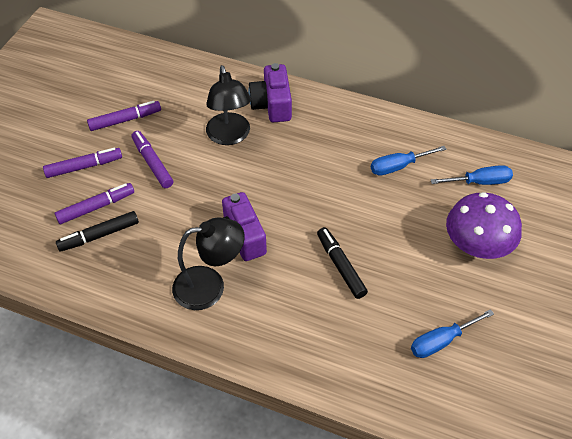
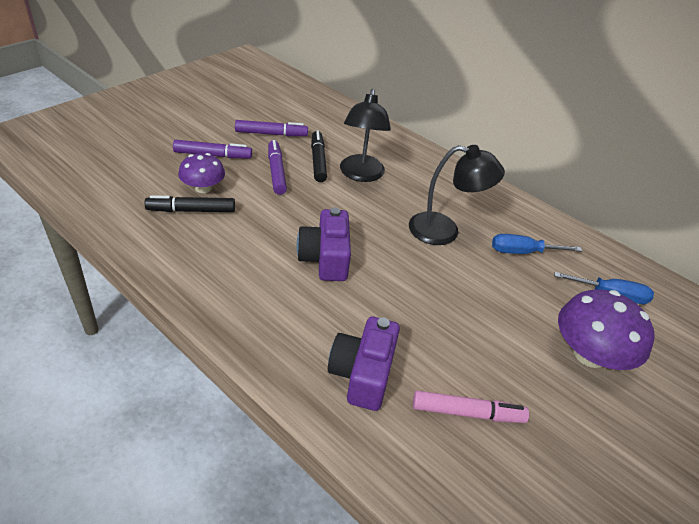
camera: 15 degrees right, 10 degrees down
(96, 207) = (203, 188): purple marker -> purple mushroom
(210, 286) = (272, 289): black lamp -> black lamp (444, 231)
(272, 104) = (414, 163): purple camera -> purple camera (362, 374)
(340, 266) = (421, 320): black marker -> black marker (318, 161)
(403, 331) = (467, 412): none -> pink marker
(441, 341) = (510, 442): blue screwdriver -> none

